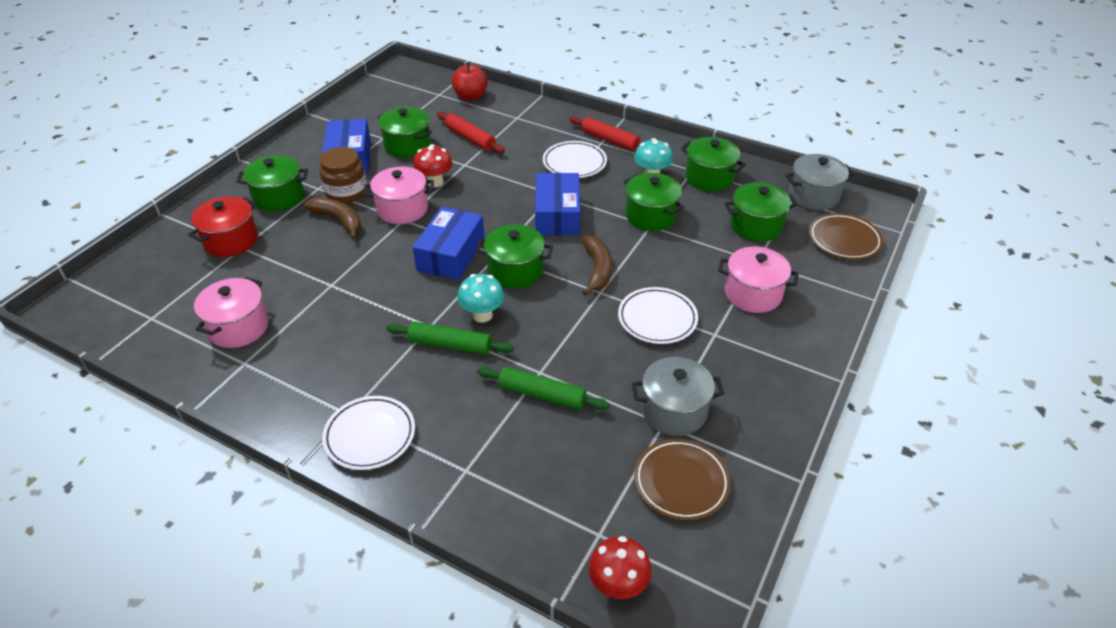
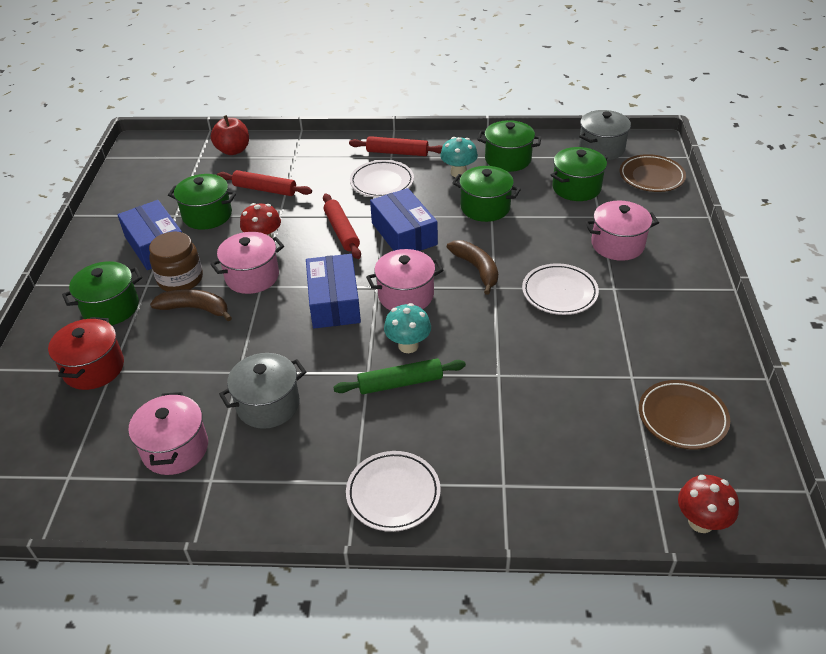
camera: 25 degrees left, 0 degrees up
(505, 195) = (341, 231): none -> red rolling pin
(515, 270) = (406, 295): green pot -> pink pot
(542, 395) = (516, 393): green rolling pin -> none
(674, 411) = (632, 363): grey pot -> grey pot (268, 405)

